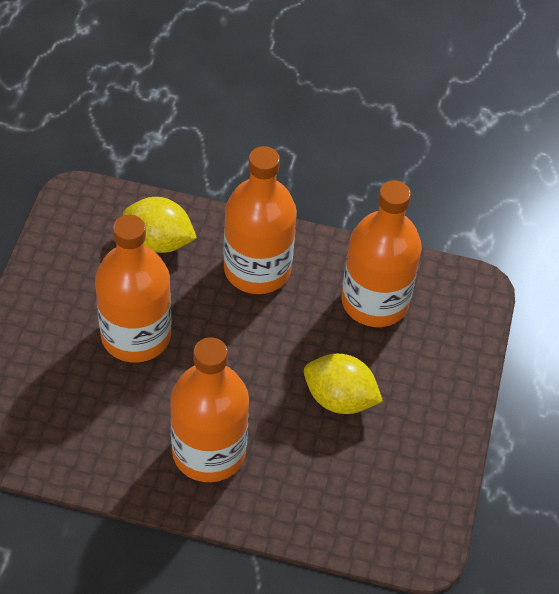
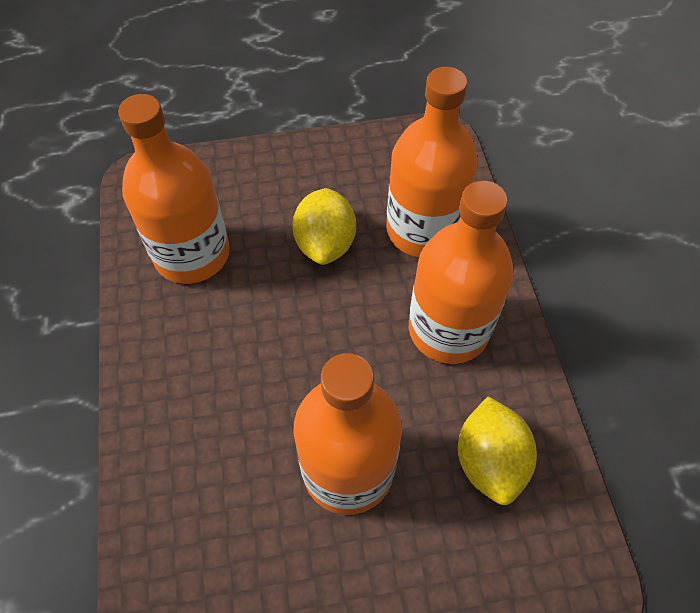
camera: 110 degrees left, 5 degrees up
(159, 241) = (194, 512): yellow lemon -> yellow lemon (489, 461)
(257, 269) = (194, 380): orange bottle -> orange bottle (423, 230)

